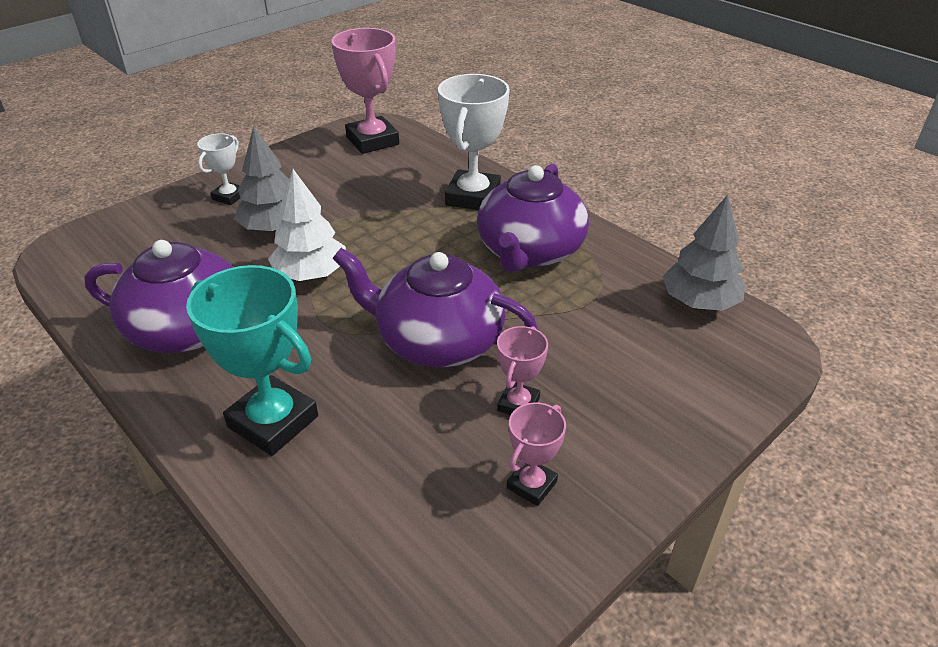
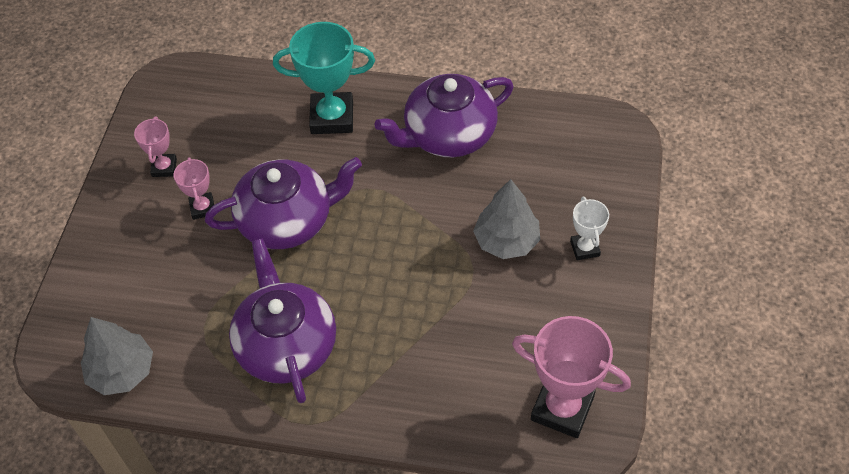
camera: 145 degrees right, 15 degrees up
(311, 274) = (426, 218): white tree -> none
(473, 197) = (387, 385): white trophy -> none

